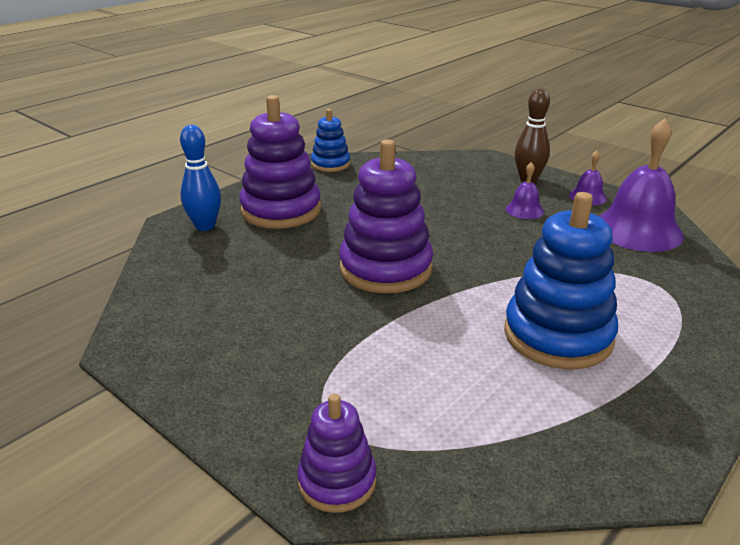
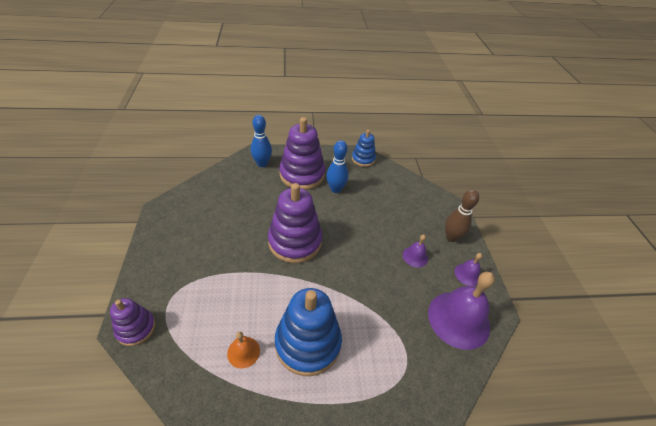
camera: 40 degrees right, 15 degrees up
(347, 202) = (335, 189): none -> blue bowling pin
(511, 392) = (243, 352): none -> orange bell

